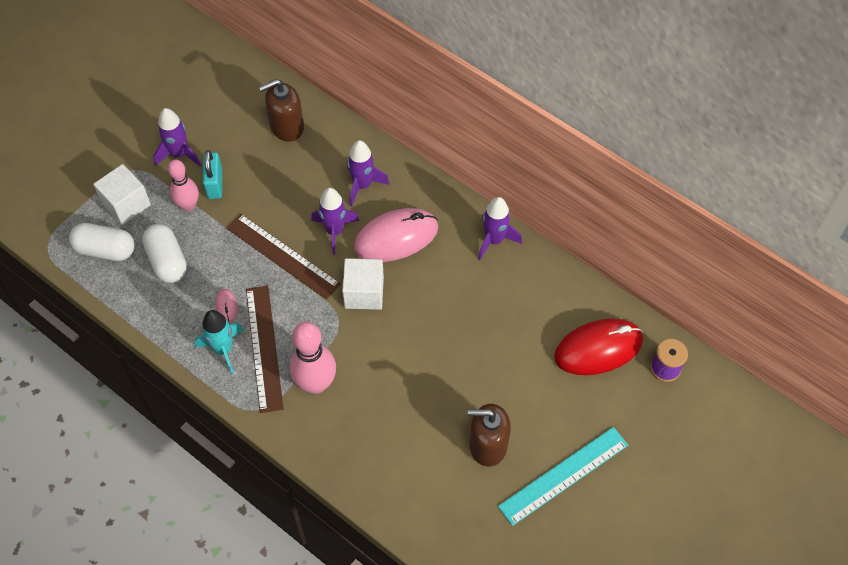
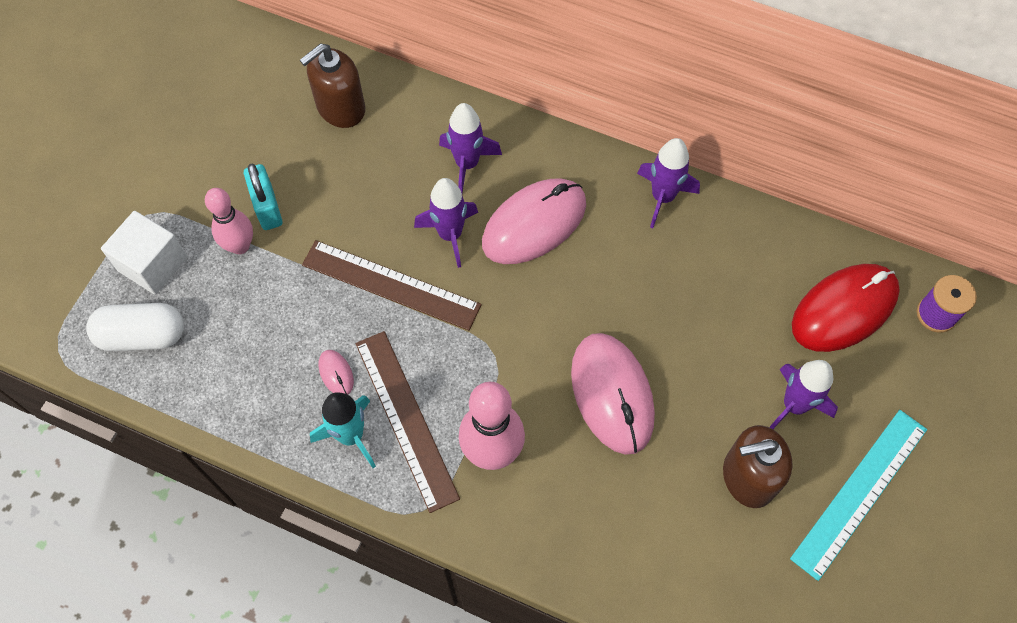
camera: 15 degrees left, 5 degrees up
(167, 261) = (234, 330): white capsule -> none
(179, 154) = (206, 178): purple rocket -> purple rocket (794, 405)
(364, 293) = (516, 309): white cube -> none
(411, 366) = (612, 394): none -> pink mouse

